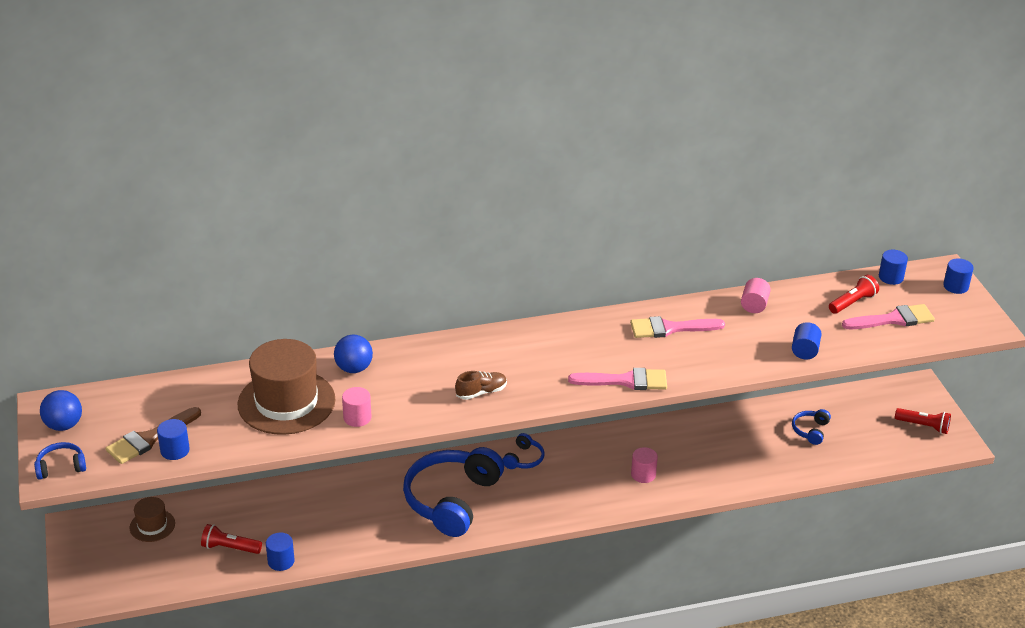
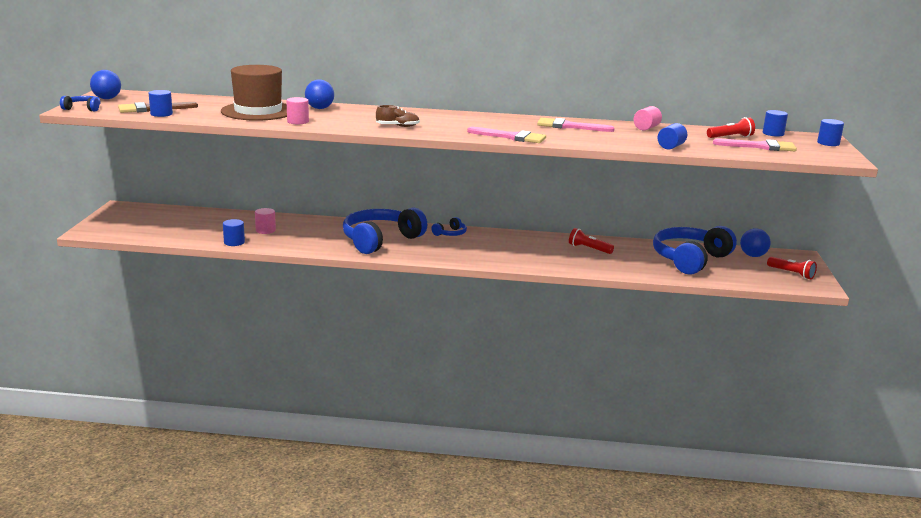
camera: 20 degrees right, 15 degrees down
(152, 525) = (168, 215): brown hat -> none
(230, 547) = (207, 231): red flashlight -> red flashlight (589, 249)
(643, 474) = (535, 255): pink cylinder -> pink cylinder (265, 230)
(810, 430) = (690, 259): blue headphones -> blue headphones, size x2.33
(871, 401) = (753, 256): none -> blue ball

